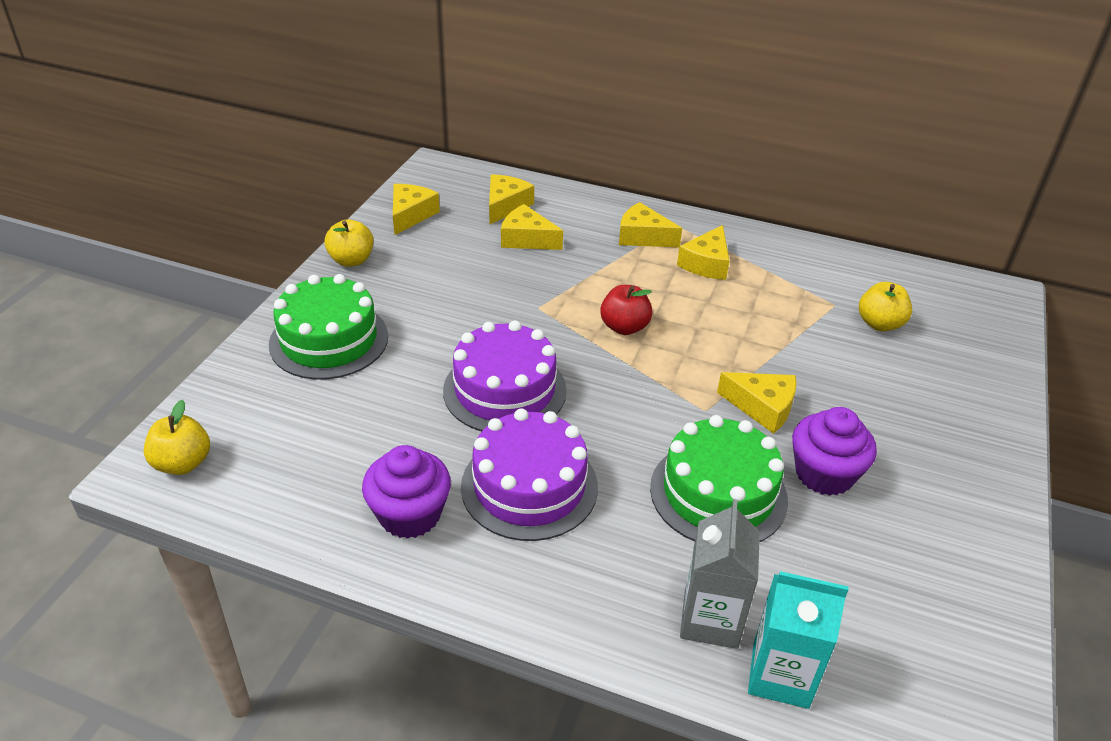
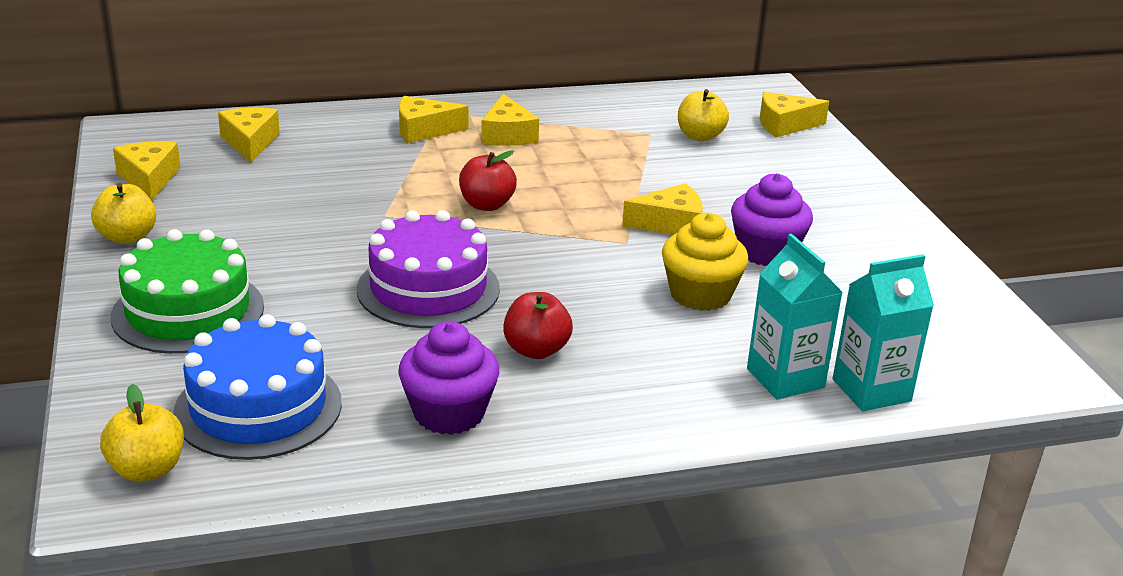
camera: 35 degrees left, 10 degrees down
(294, 444) = (258, 407): none -> blue cake
(527, 239) = (307, 164): yellow cheese -> yellow cheese (785, 125)
(529, 486) = (536, 350): purple cake -> red apple
(710, 619) = (785, 378): grey carton -> turquoise carton
(718, 493) = (700, 295): green cake -> yellow cupcake

